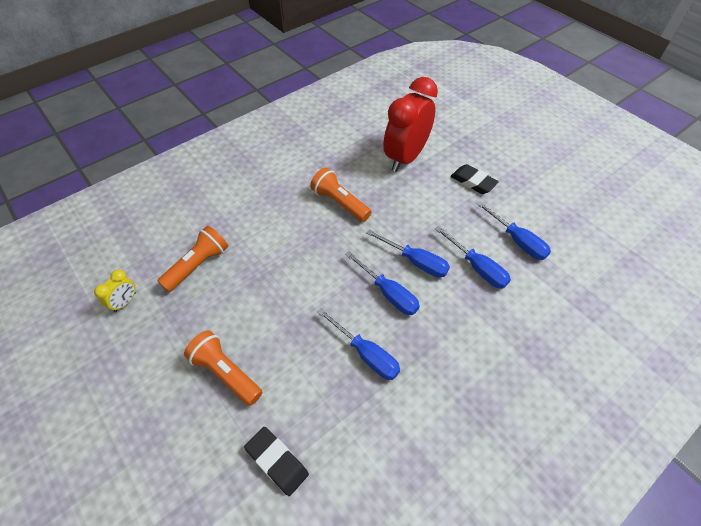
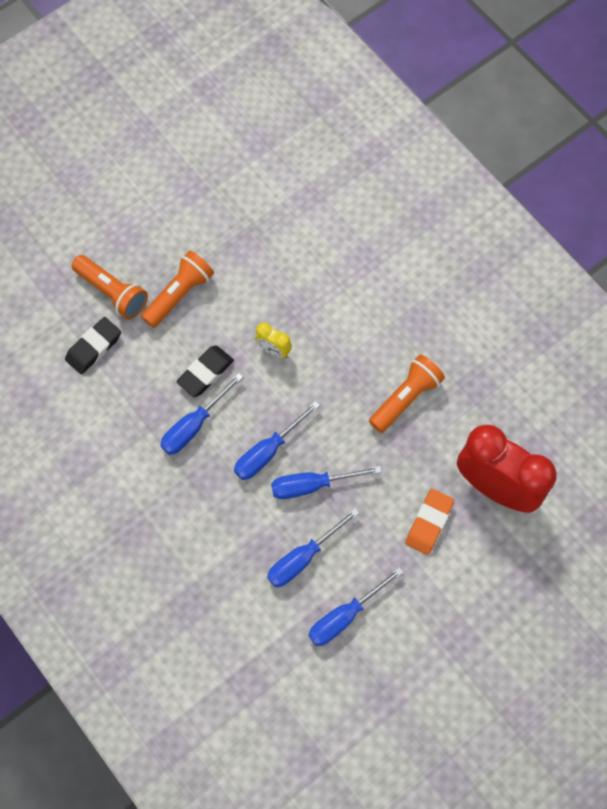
camera: 90 degrees right, 15 degrees up
(125, 302) = (261, 188): yellow clock -> yellow clock (274, 350)
(198, 265) = (308, 248): orange flashlight -> orange flashlight (112, 292)
(415, 261) = (312, 485): blue screwdriver -> blue screwdriver turned 45 degrees clockwise
(436, 192) = (429, 523): none -> orange eraser
(473, 182) = (450, 575): black eraser -> black eraser (205, 373)

